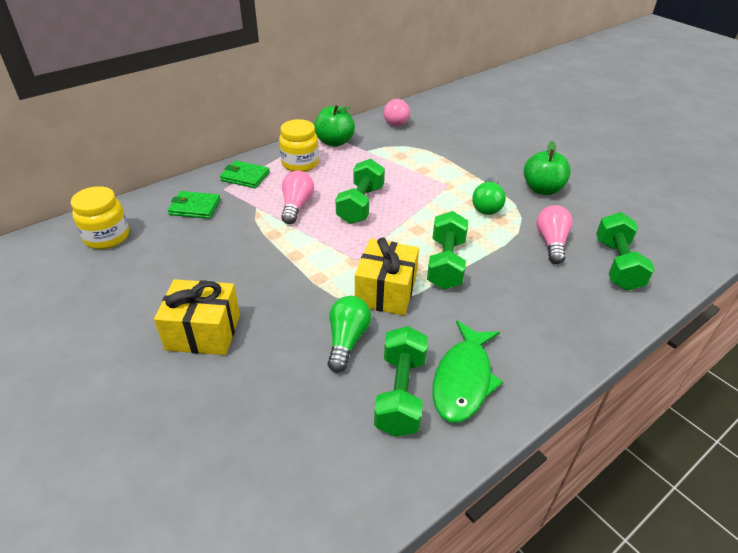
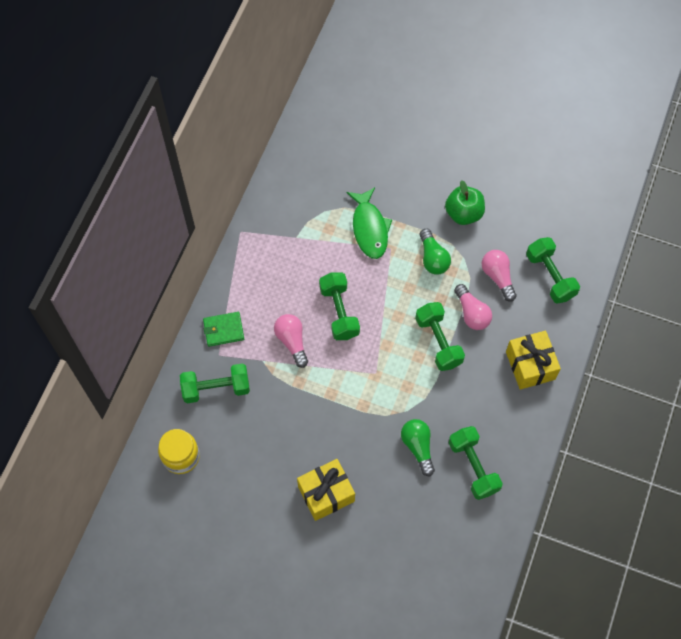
camera: 30 degrees left, 25 degrees up
(195, 207) = (216, 388): green wallet -> green dumbbell
(300, 163) = (254, 287): yellow jar -> none
(334, 142) = (261, 240): green apple -> none
(386, 291) = (415, 392): yellow gift -> yellow gift (530, 365)
(396, 120) = (292, 175): pink light bulb -> pink light bulb (471, 313)
(463, 379) = (502, 435): green fish -> green fish (369, 228)

